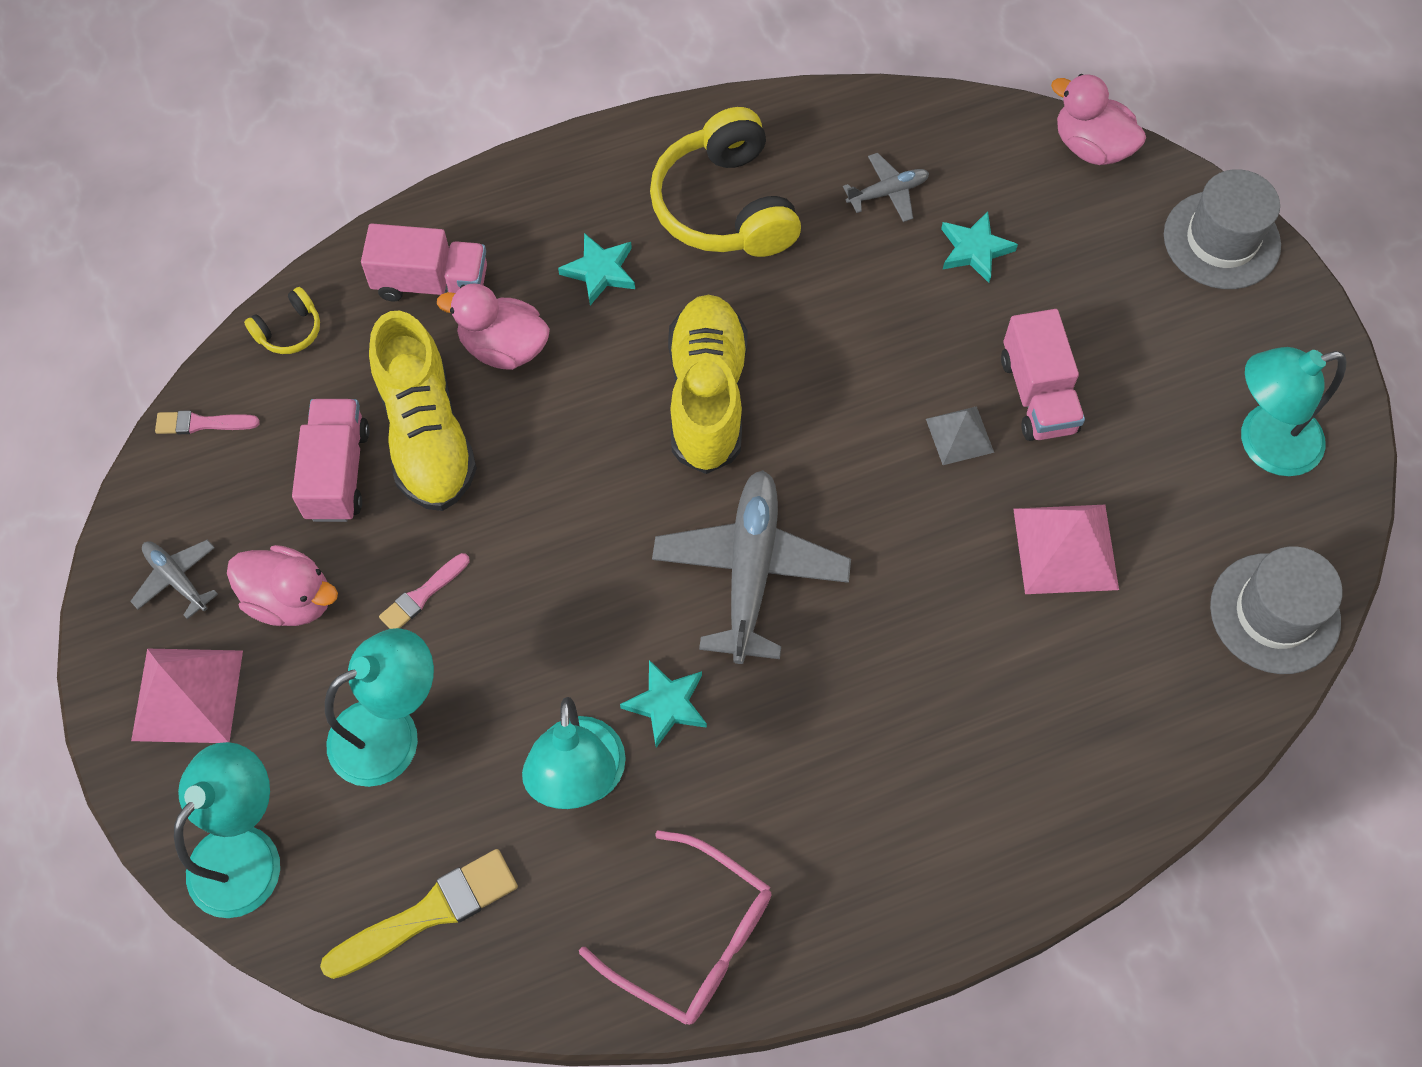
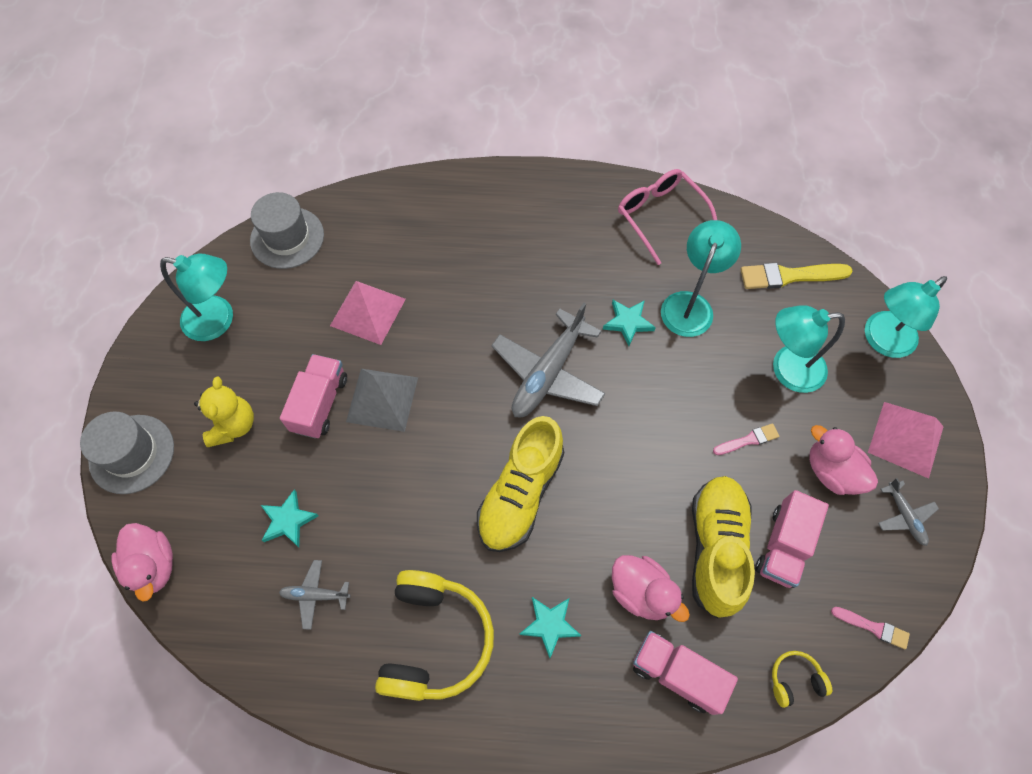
camera: 155 degrees left, 0 degrees up
(959, 435) = (382, 399): grey pyramid -> grey pyramid, size x1.67
(1127, 322) = (233, 425): none -> yellow teddy bear

